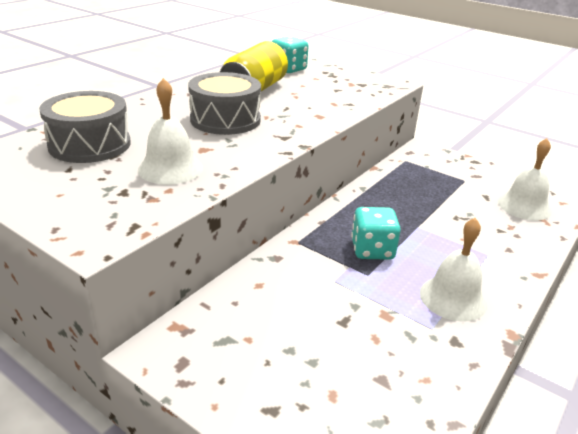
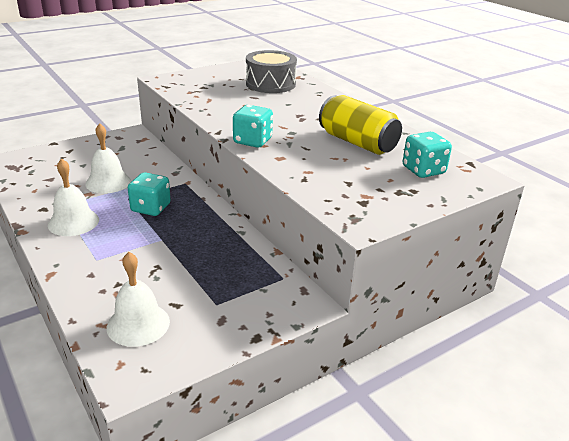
camera: 110 degrees right, 0 degrees up
(170, 168) = (222, 98): white bell -> white bell (108, 182)
(225, 120) = (290, 122): grey drum -> none
(295, 131) = (252, 141): none -> turquoise dice

